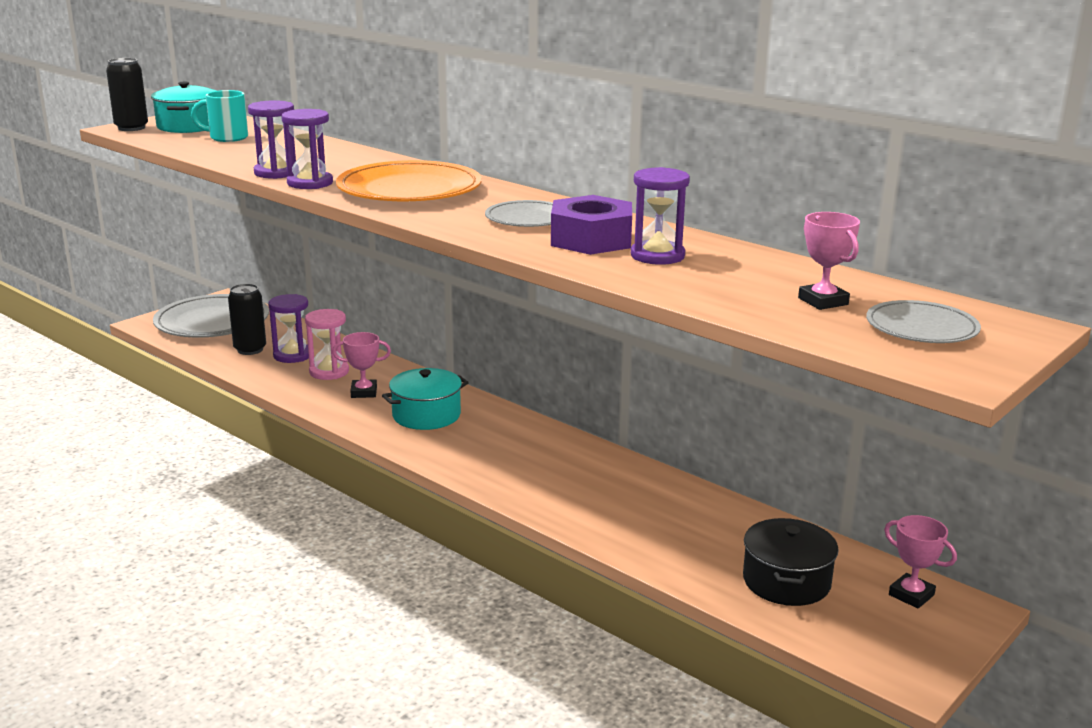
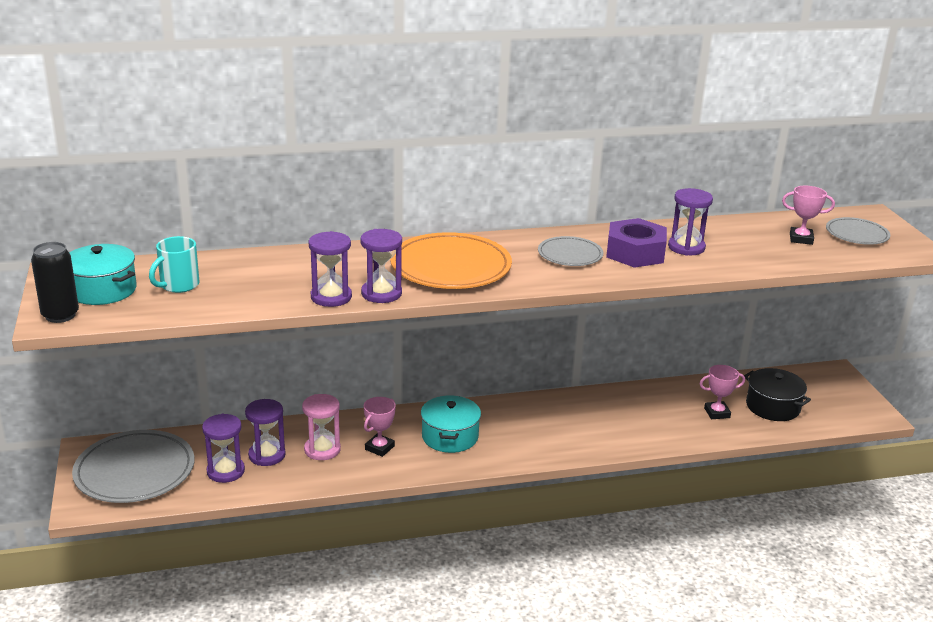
camera: 55 degrees left, 5 degrees up
(250, 349) = (225, 471): black can -> purple hourglass
(911, 595) = (812, 380): pink trophy -> pink trophy (717, 413)

